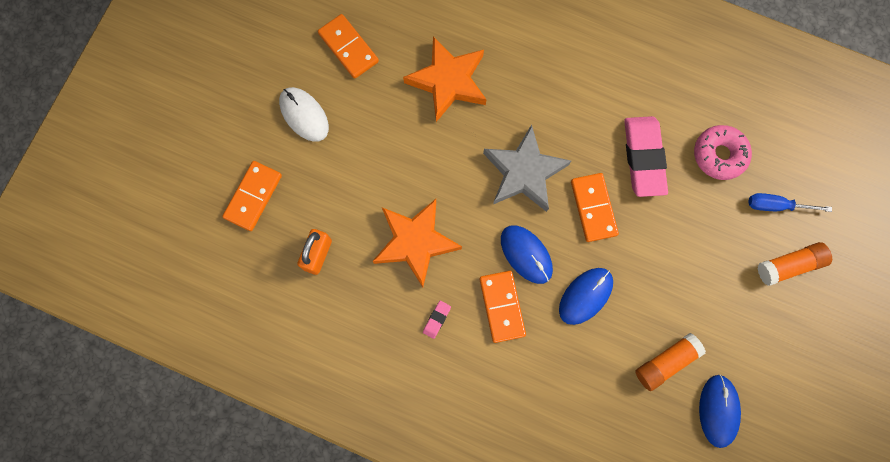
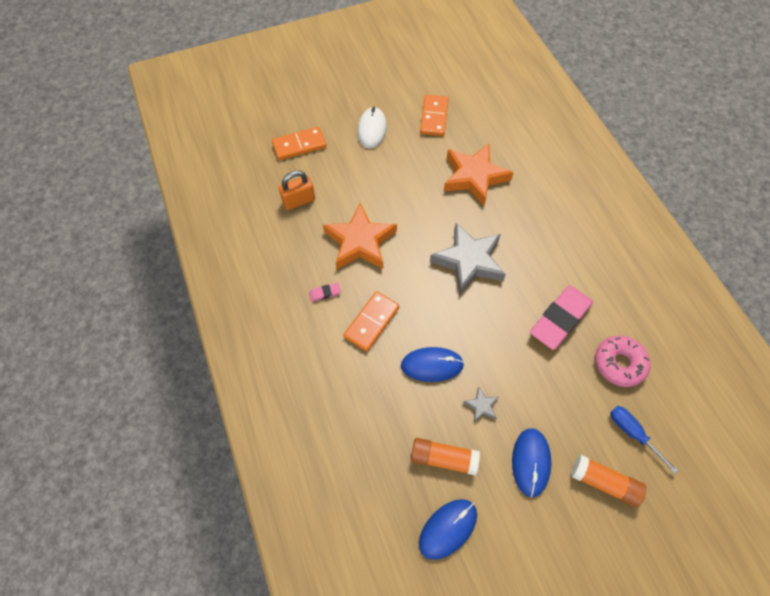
camera: 45 degrees right, 15 degrees down
(526, 254) = (419, 307): blue mouse -> blue mouse (531, 462)
(593, 208) = (493, 319): orange domino -> none
(653, 292) = (481, 406): none -> grey star

